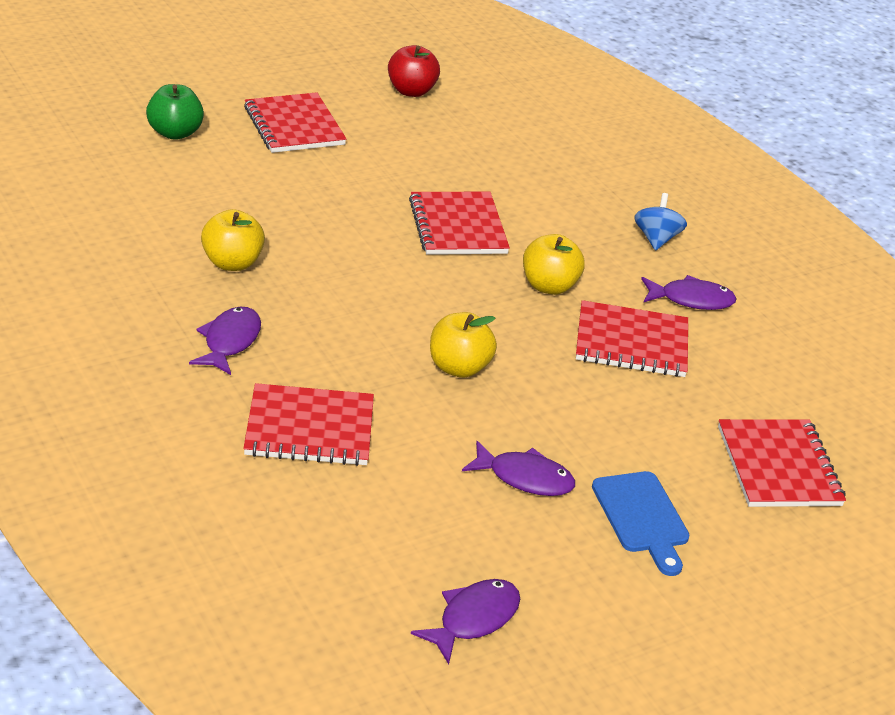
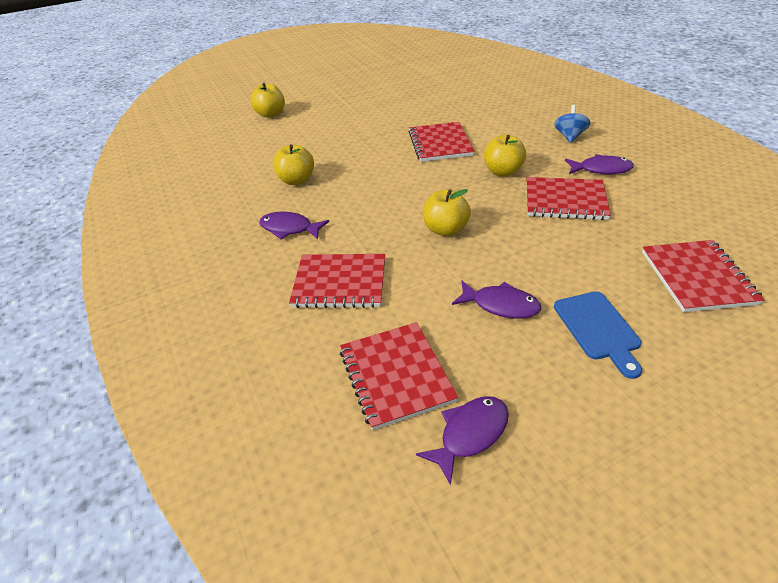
camera: 10 degrees right, 5 degrees up
(175, 133) = (271, 114): green apple -> yellow apple
(230, 341) = (289, 228): purple fish -> purple fish turned 90 degrees counterclockwise
(294, 126) = (340, 103): red notebook -> red notebook (396, 375)
(411, 91) = (409, 78): red apple -> none

